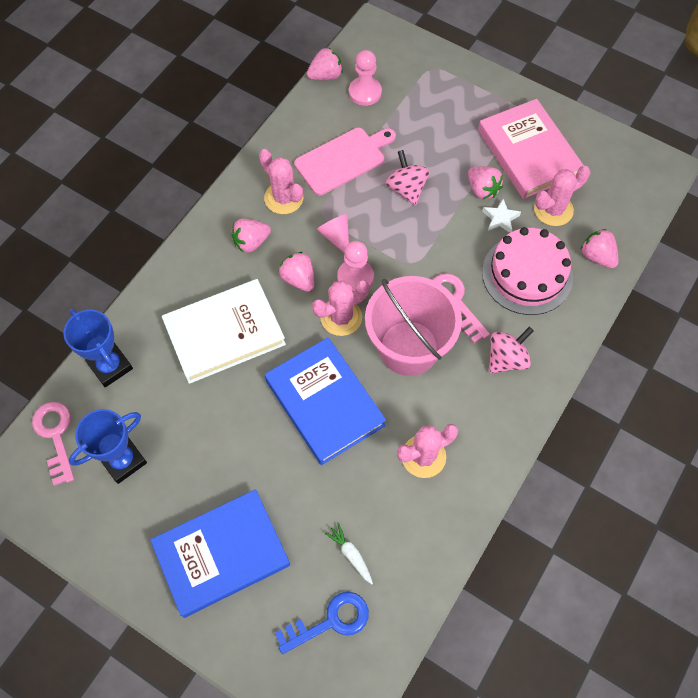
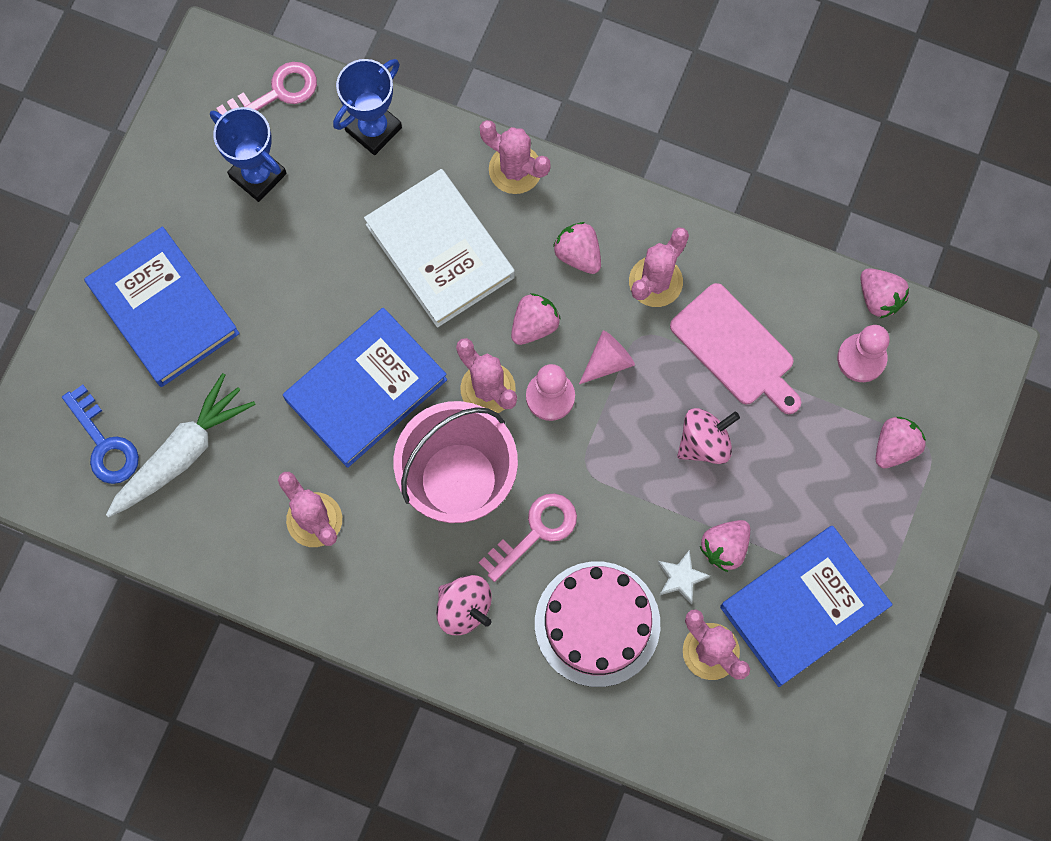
camera: 80 degrees right, 10 degrees up
(173, 272) = (515, 169): none -> pink cactus
(350, 554) = (182, 453): white carrot -> white carrot, size x2.22
(528, 153) = (803, 607): pink book -> blue book
(597, 256) = (644, 719): pink strawberry -> pink strawberry (894, 447)

